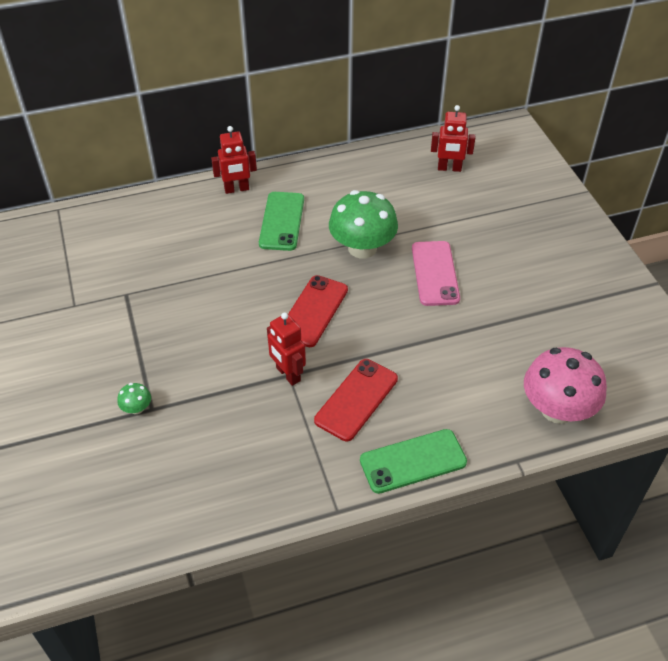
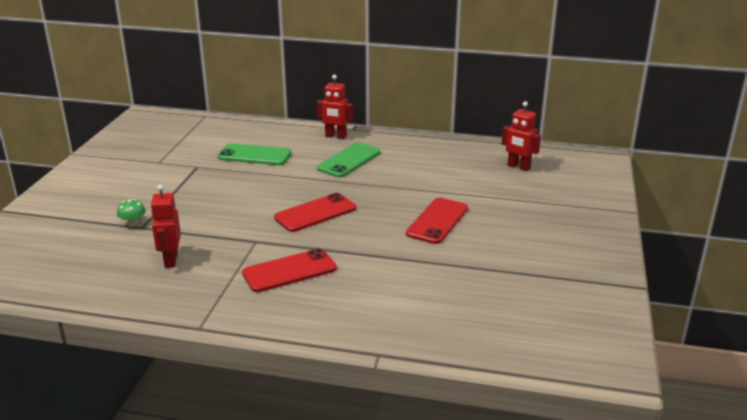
camera: 30 degrees right, 20 degrees down
(288, 374) = (255, 240): red robot -> red robot (170, 260)
(362, 248) = (394, 191): green mushroom -> none
(413, 461) = (291, 322): green phone -> green phone (254, 155)
(435, 273) = (437, 221): pink phone -> red phone
(557, 409) = (452, 335): pink mushroom -> none

